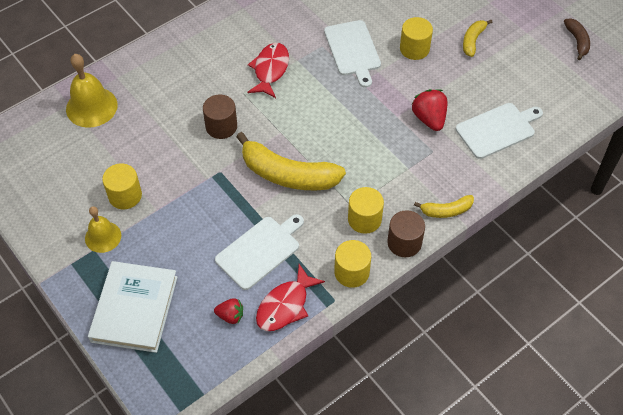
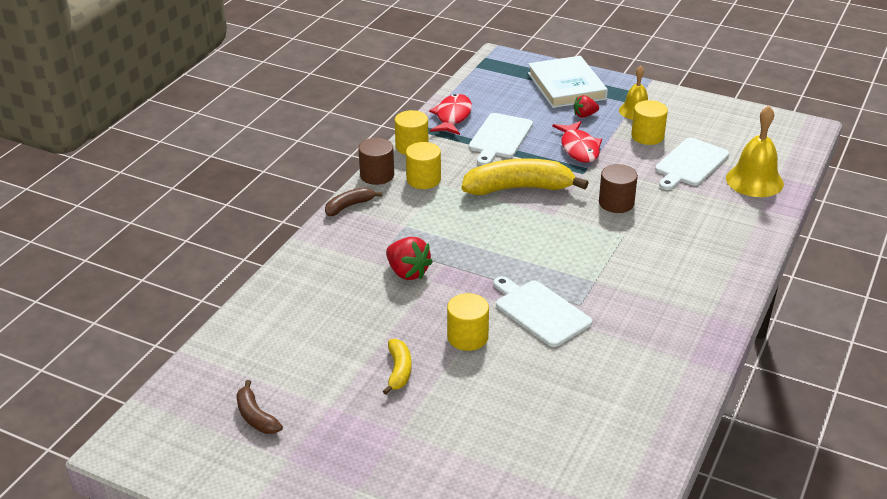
camera: 155 degrees right, 20 degrees down
(230, 316) = (490, 101): red strawberry -> red strawberry (584, 115)
(270, 70) = (615, 263): red fish -> red fish (579, 148)
(446, 211) = (349, 206): yellow banana -> brown banana
(497, 129) = (325, 285): white cutting board -> white cutting board (690, 164)

